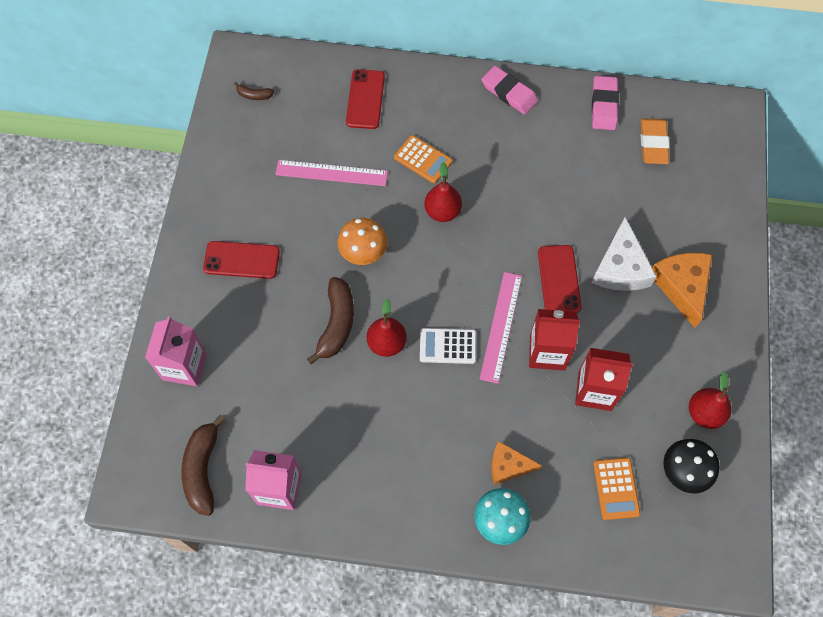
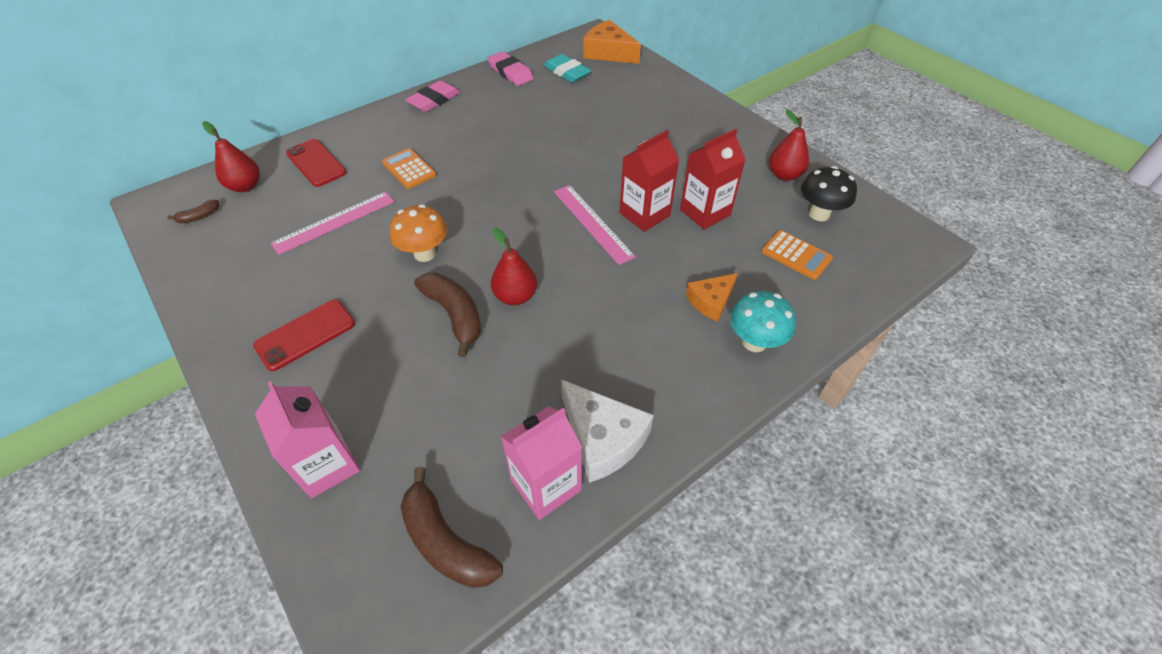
camera: 45 degrees left, 15 degrees down
(423, 160) = (409, 169): orange calculator -> orange calculator turned 120 degrees counterclockwise
(442, 211) = (462, 188): red pear -> red pear (245, 186)
(448, 346) = (568, 262): white calculator -> none
(509, 93) = (434, 100): pink eraser -> pink eraser turned 45 degrees counterclockwise
(559, 279) = (598, 171): red phone -> none
(620, 267) = (629, 139): white cheese -> white cheese (602, 438)
(653, 143) = (567, 72): orange eraser -> turquoise eraser
(681, 286) = (679, 125): orange cheese -> orange cheese (608, 53)

